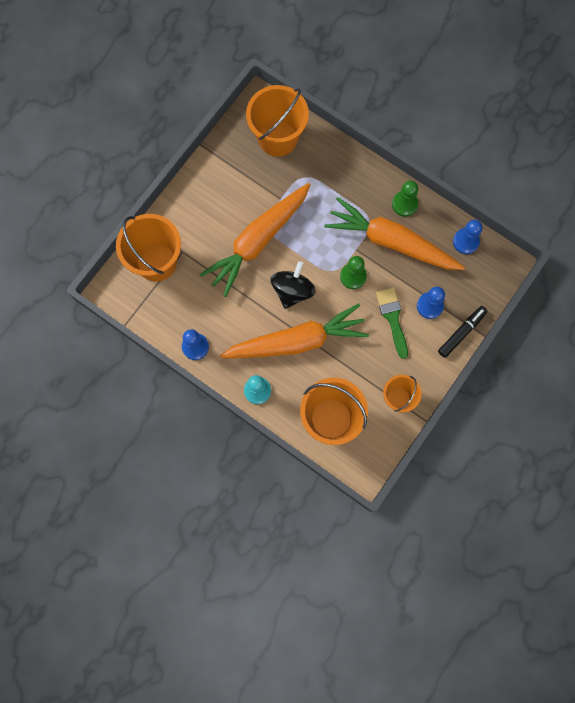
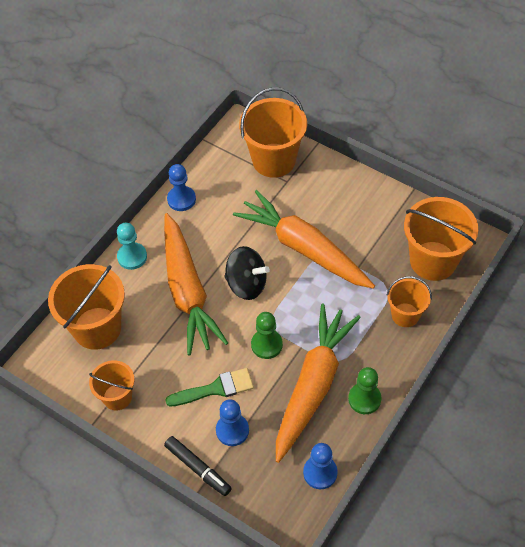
camera: 90 degrees right, 20 degrees down
(329, 166) = (405, 315): none -> orange bucket

